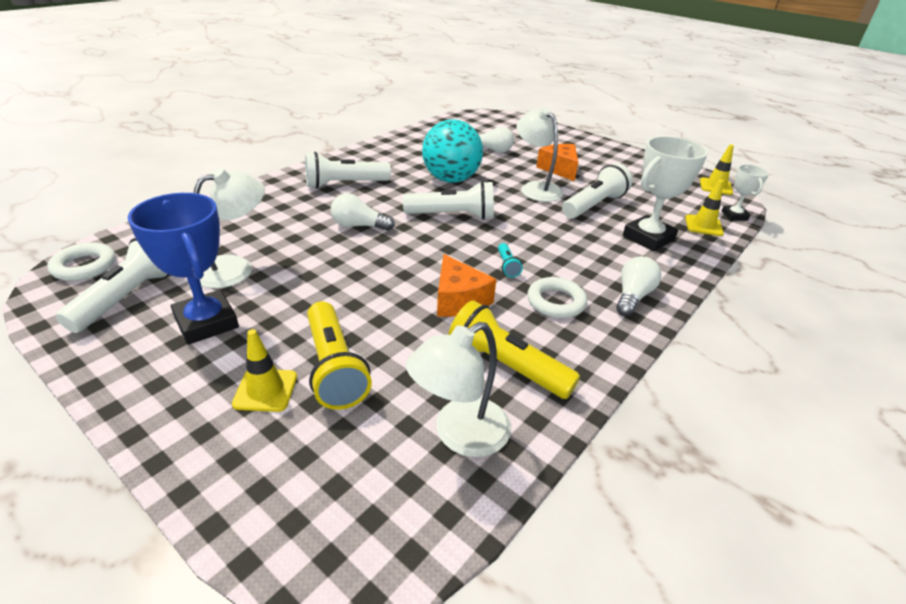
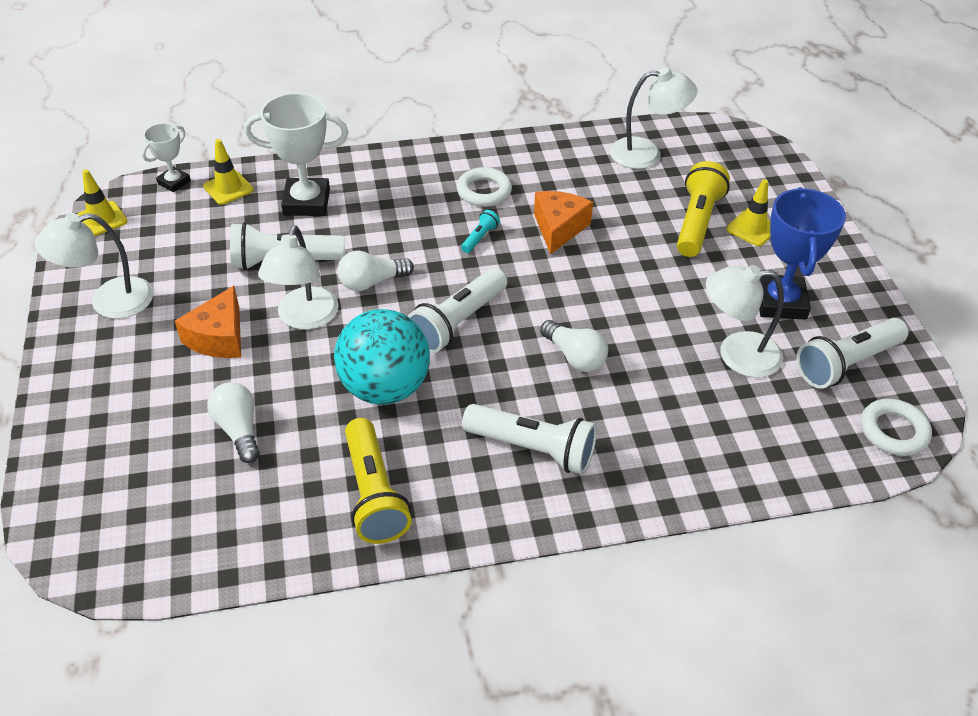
camera: 140 degrees left, 10 degrees up
(452, 216) = (458, 322): white flashlight -> white flashlight turned 90 degrees counterclockwise
(506, 366) = (578, 171): yellow flashlight -> yellow flashlight (373, 494)
(631, 163) = (109, 301): none -> white lamp
(632, 296) = (418, 168): white light bulb -> white light bulb (371, 282)

